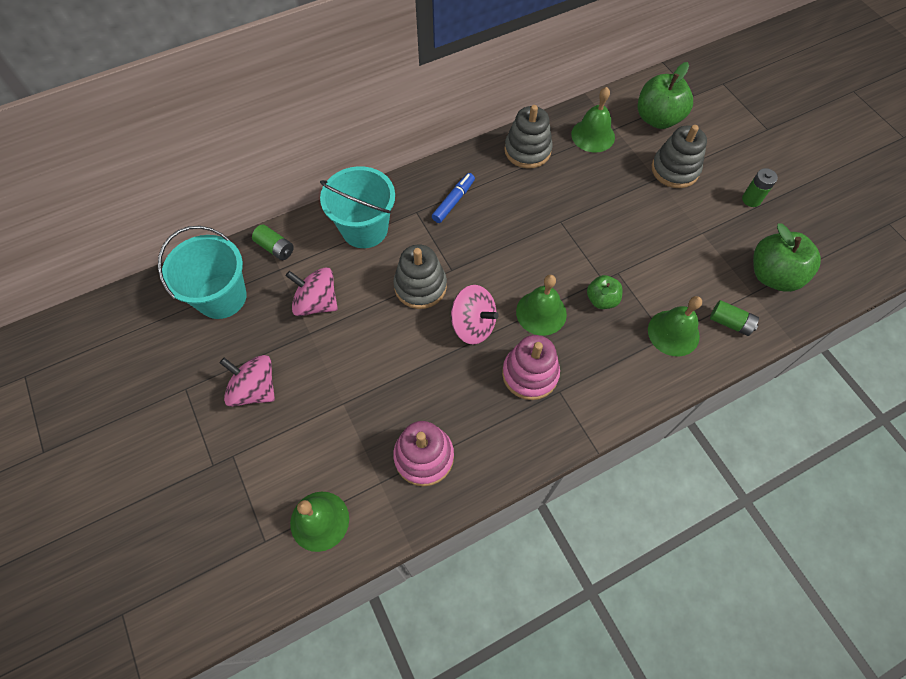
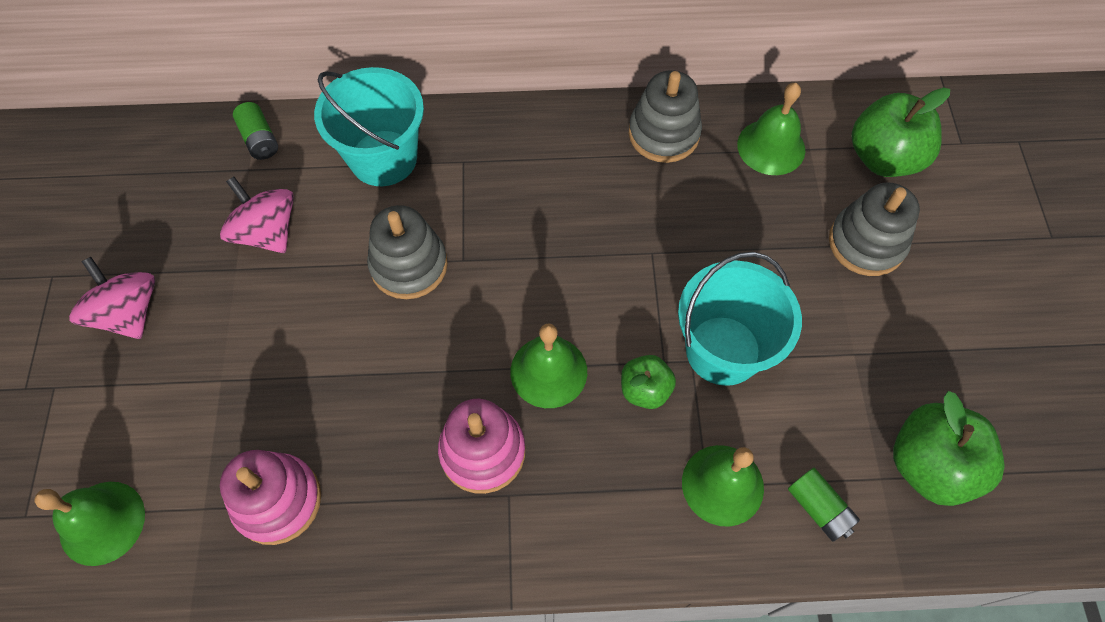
camera: 25 degrees right, 0 degrees up
(221, 297) = (160, 177): turquoise bucket -> turquoise bucket (723, 350)
(453, 201) = (520, 166): blue marker -> none
(473, 325) = (446, 348): pink spinning top -> none
(751, 199) = (962, 335): green battery -> none

